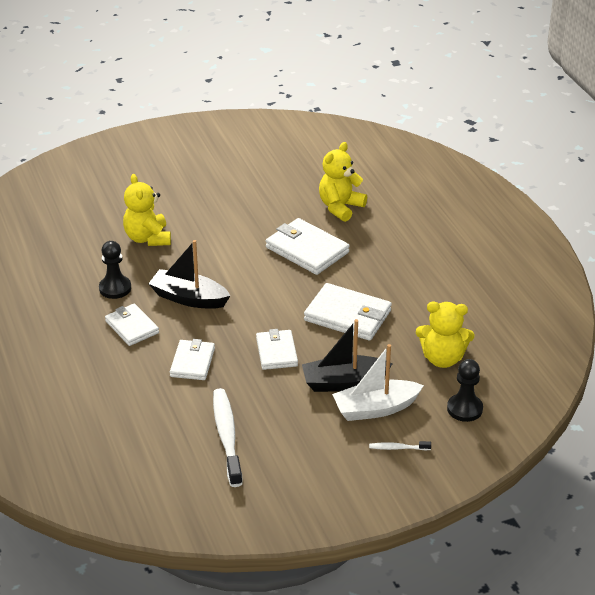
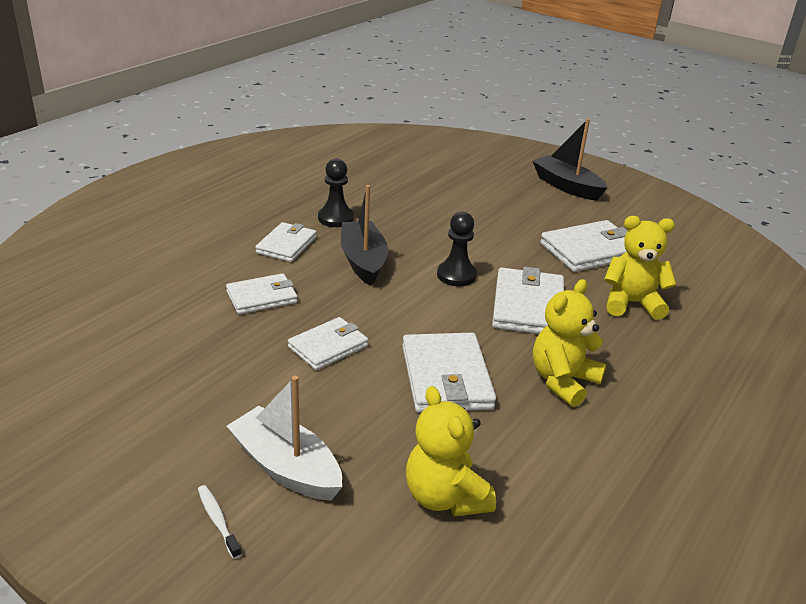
camera: 55 degrees right, 5 degrees down
(148, 238) = (428, 210): yellow teddy bear -> yellow teddy bear (563, 381)
(227, 436) = (152, 361): white toothbrush -> none
(269, 192) = (590, 250): none -> white wallet
(343, 382) = (316, 419): black boat -> black boat (566, 186)
(464, 409) = (354, 565): black pawn -> black pawn (456, 275)

